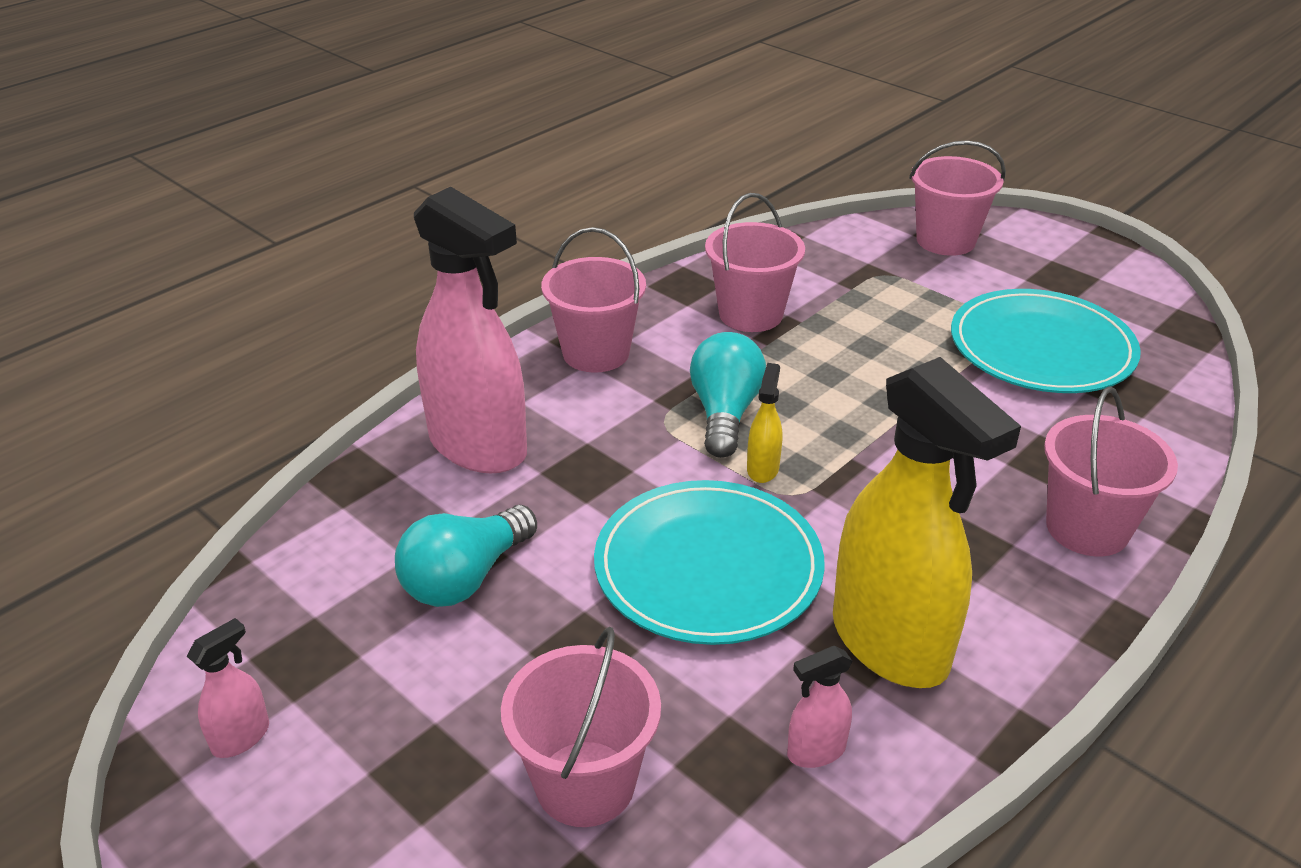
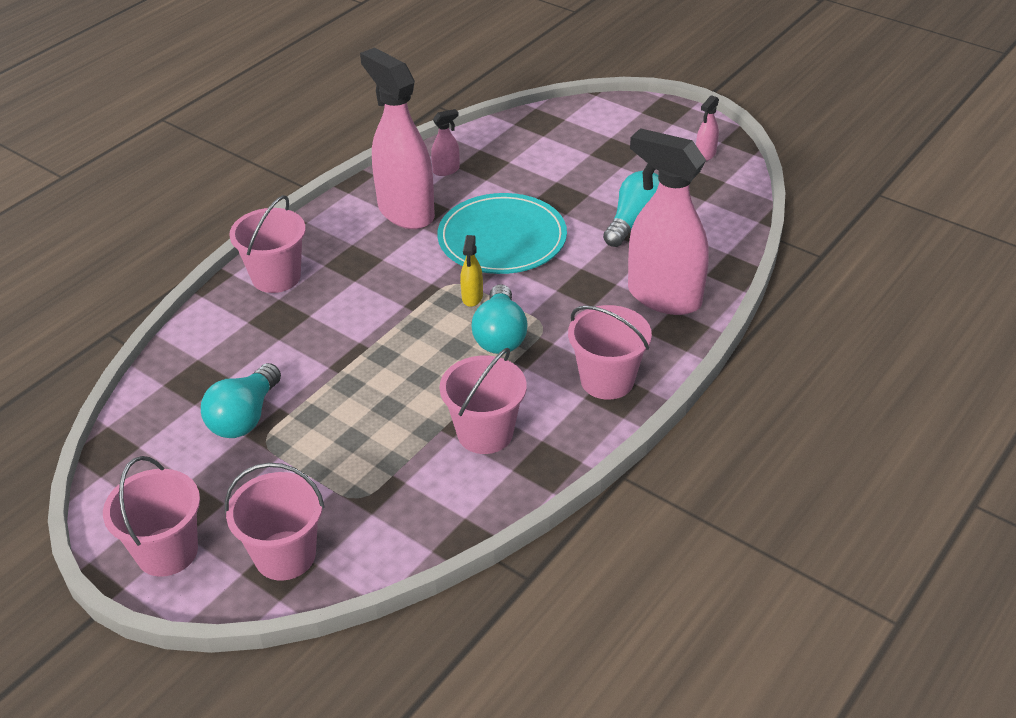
camera: 175 degrees right, 5 degrees up
(585, 783) = (546, 153): pink bucket -> pink bucket (167, 551)
(890, 643) = (405, 212): yellow spray bottle -> pink spray bottle
(1041, 348) = (244, 417): turquoise plate -> turquoise light bulb

